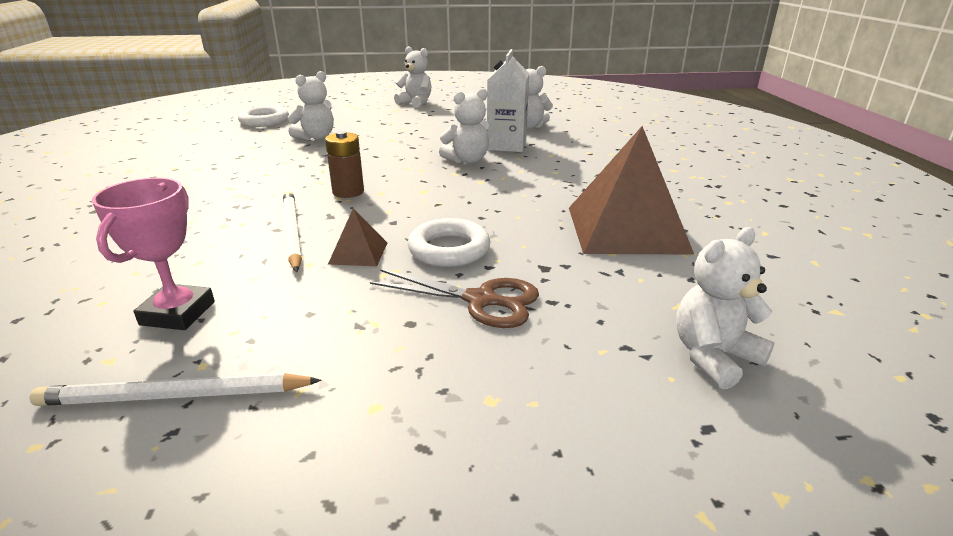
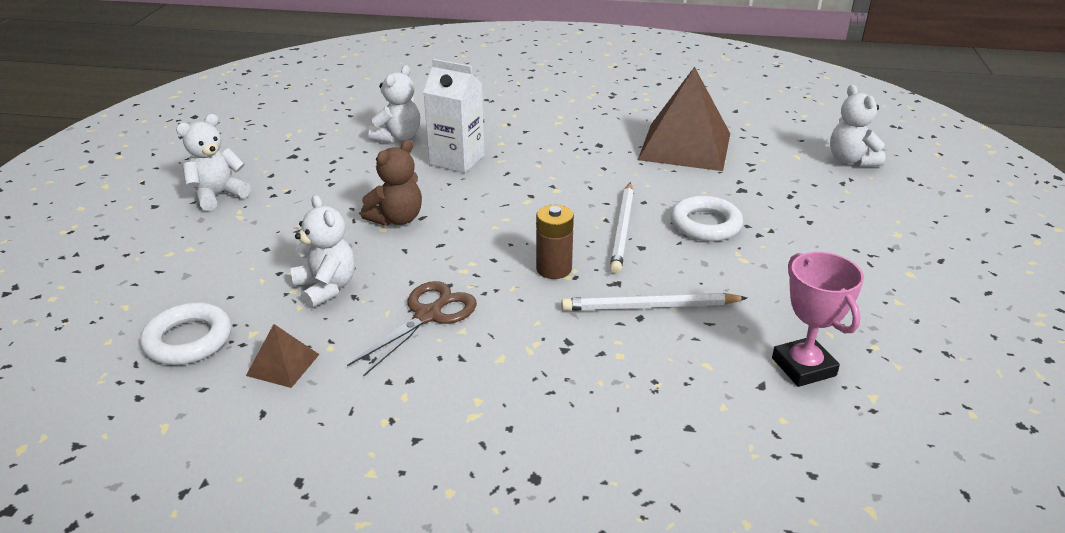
camera: 75 degrees left, 5 degrees up
(175, 396) = (912, 355): white pencil -> white pencil (623, 229)
(178, 313) = (803, 367): pink trophy -> pink trophy turned 45 degrees clockwise
(358, 253) = (704, 269): brown pyramid -> brown pyramid (283, 365)
(406, 141) = (397, 219): none -> brown teddy bear
(467, 160) = (492, 188): white teddy bear -> none
(480, 300) = (788, 221): brown scissors -> brown scissors (428, 315)

